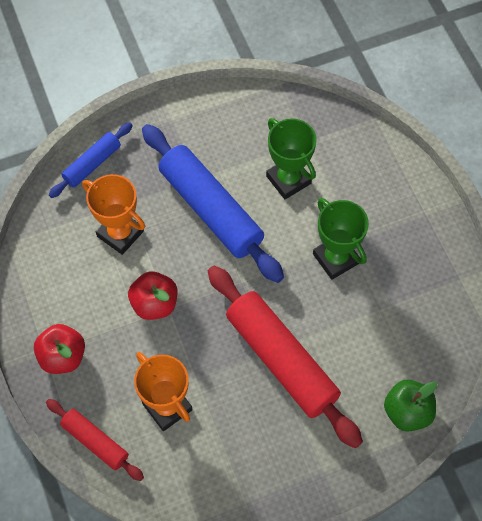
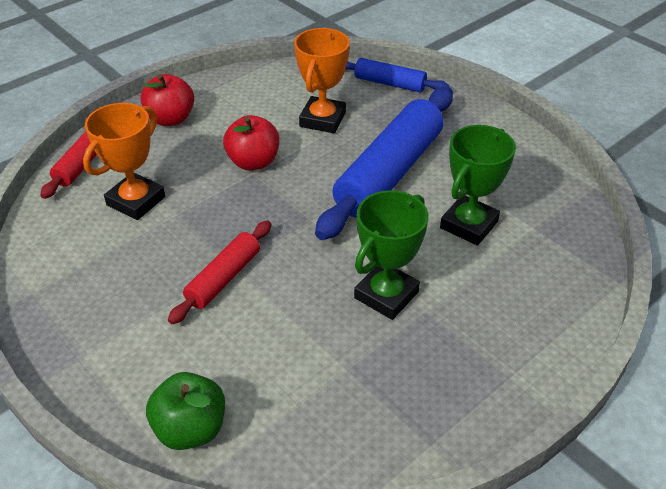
camera: 70 degrees right, 20 degrees down
(281, 360) = (223, 278): red rolling pin -> red rolling pin, size x0.53

